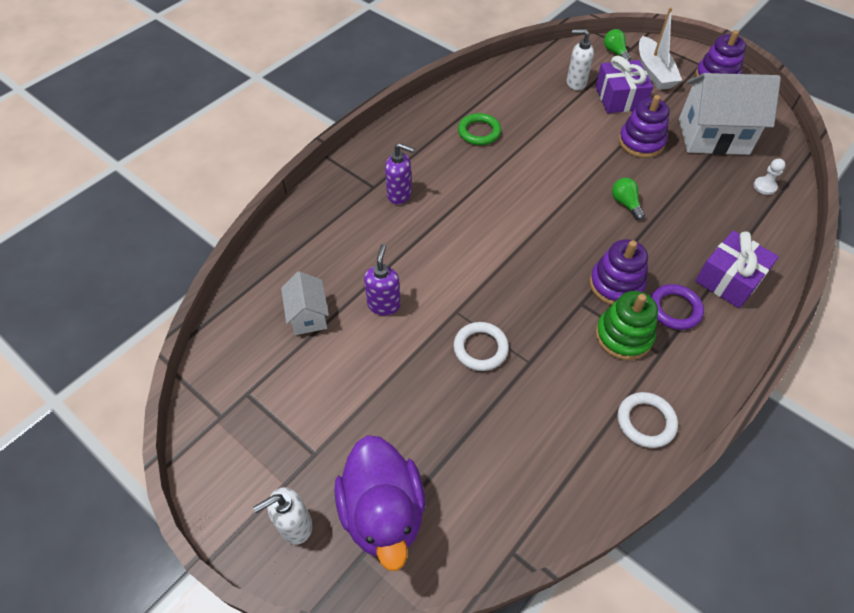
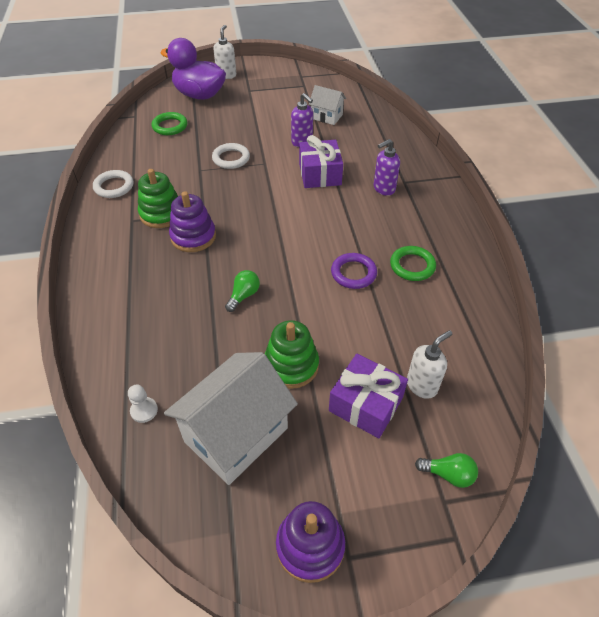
camera: 130 degrees right, 5 degrees down
(489, 476) = (170, 126): none -> green ring
(625, 203) = (243, 295): green light bulb -> green light bulb turned 75 degrees counterclockwise
(641, 142) = (291, 365): purple stacking toy -> green stacking toy
(654, 72) = (379, 481): white boat -> none
(674, 309) = (143, 249): purple ring -> purple ring (353, 273)
(729, 279) = (119, 296): purple gift -> purple gift (320, 174)

